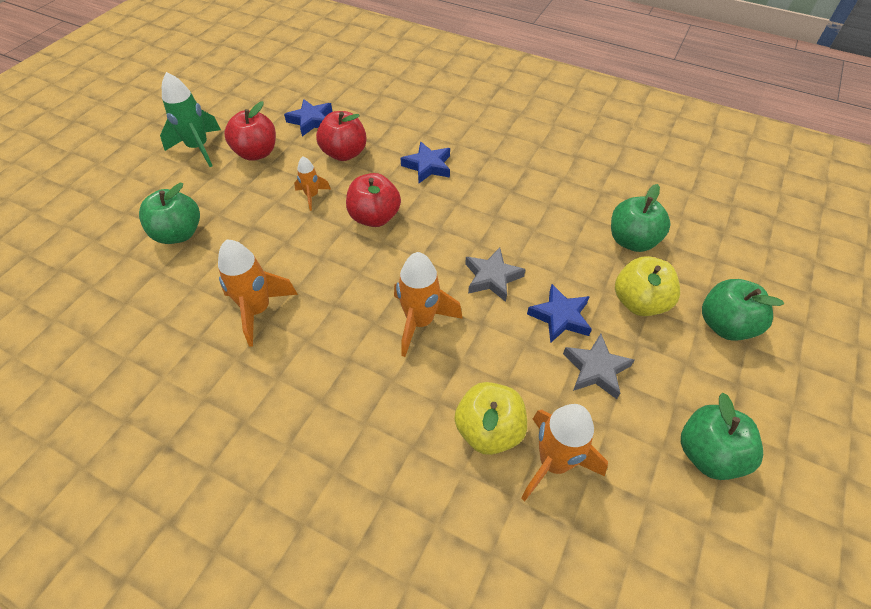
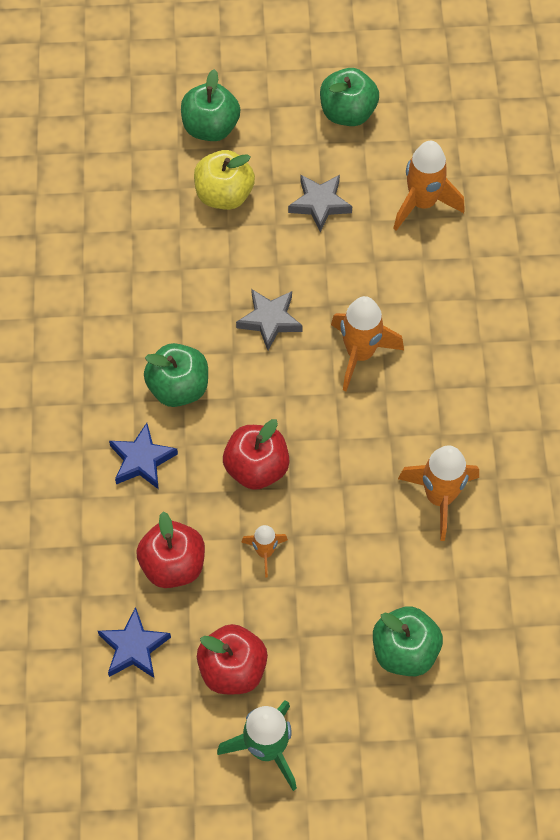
camera: 120 degrees left, 10 degrees up
(489, 430) = (426, 255): yellow apple -> none
(560, 317) = (281, 248): blue star -> none
(632, 241) = (145, 223): green apple -> green apple (178, 388)

